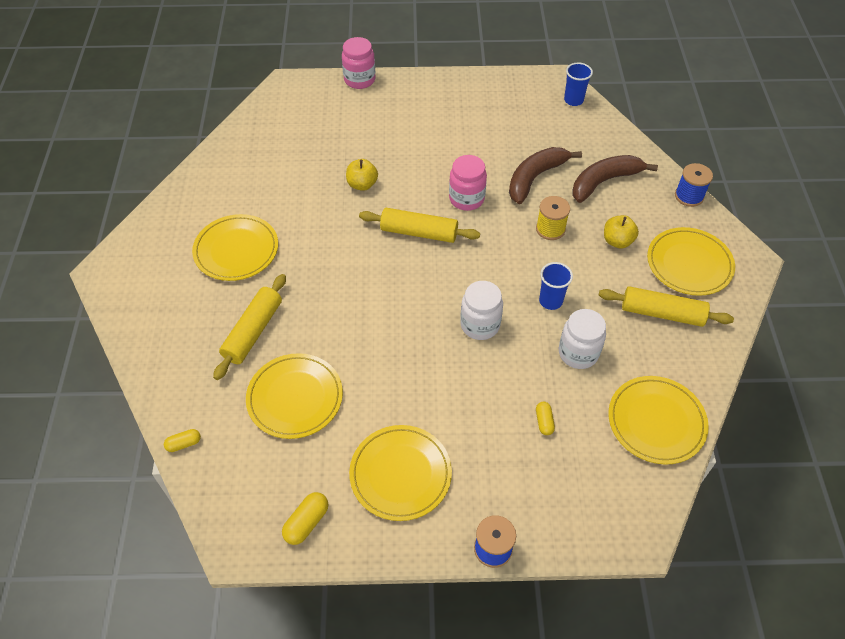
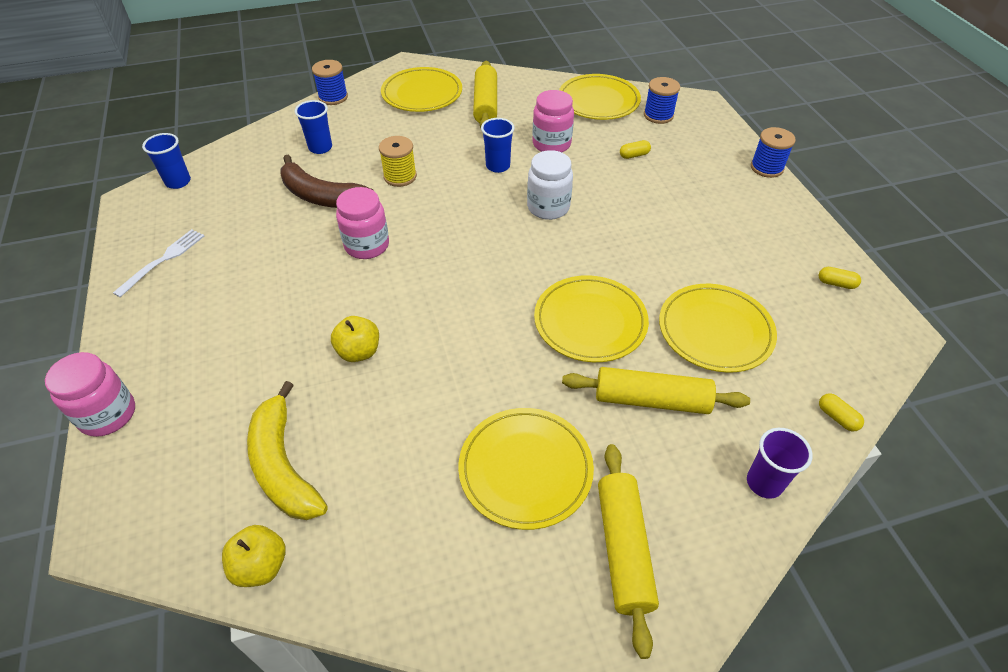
camera: 105 degrees left, 5 degrees down
(163, 372) = (764, 483): none -> purple cup
(292, 146) = (283, 465): none -> yellow banana
(306, 522) = (836, 283): yellow capsule -> yellow capsule, size x0.66
(400, 474) = (743, 231): yellow plate -> yellow plate (590, 321)
(419, 232) = (433, 277): yellow rolling pin -> yellow rolling pin (623, 549)
(484, 96) = (164, 260): none -> white fork
(578, 353) = (551, 144): white jar -> pink jar
(604, 182) = (320, 148): brown banana -> blue cup
(617, 241) = (405, 133): yellow apple -> yellow apple (261, 566)
(617, 474) = (658, 115): none -> blue spool

